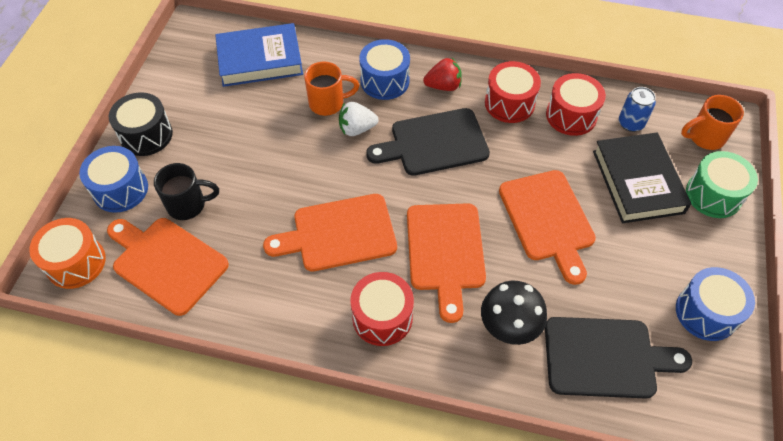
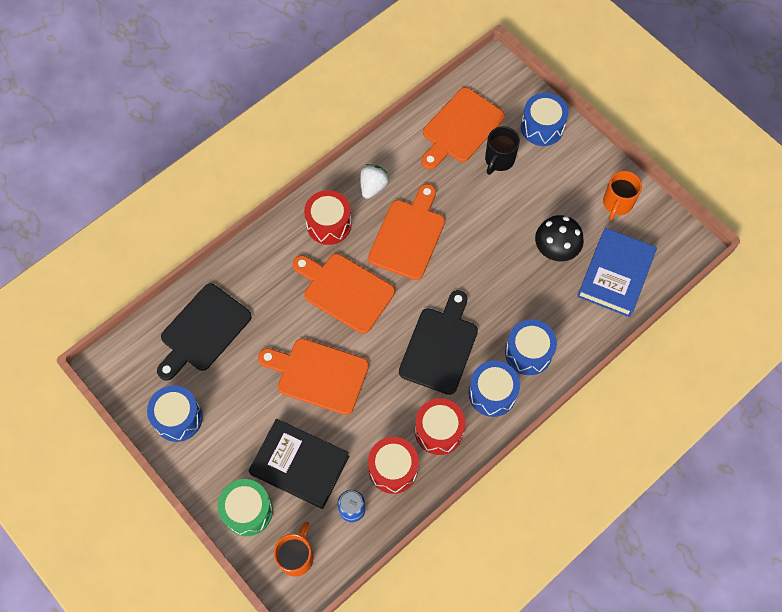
camera: 125 degrees right, 10 degrees up
(76, 262) = (497, 81): orange drum -> none
(146, 135) = (584, 162): black drum -> none
(166, 262) = (460, 128): orange cutting board -> orange cutting board turned 150 degrees clockwise
(328, 103) = (533, 297): orange mug -> orange mug (617, 203)
(357, 129) = (492, 302): white strawberry -> white strawberry (373, 186)
(443, 86) = (492, 393): red strawberry -> blue drum
(509, 327) = (266, 291): black mushroom -> black mushroom (555, 249)

